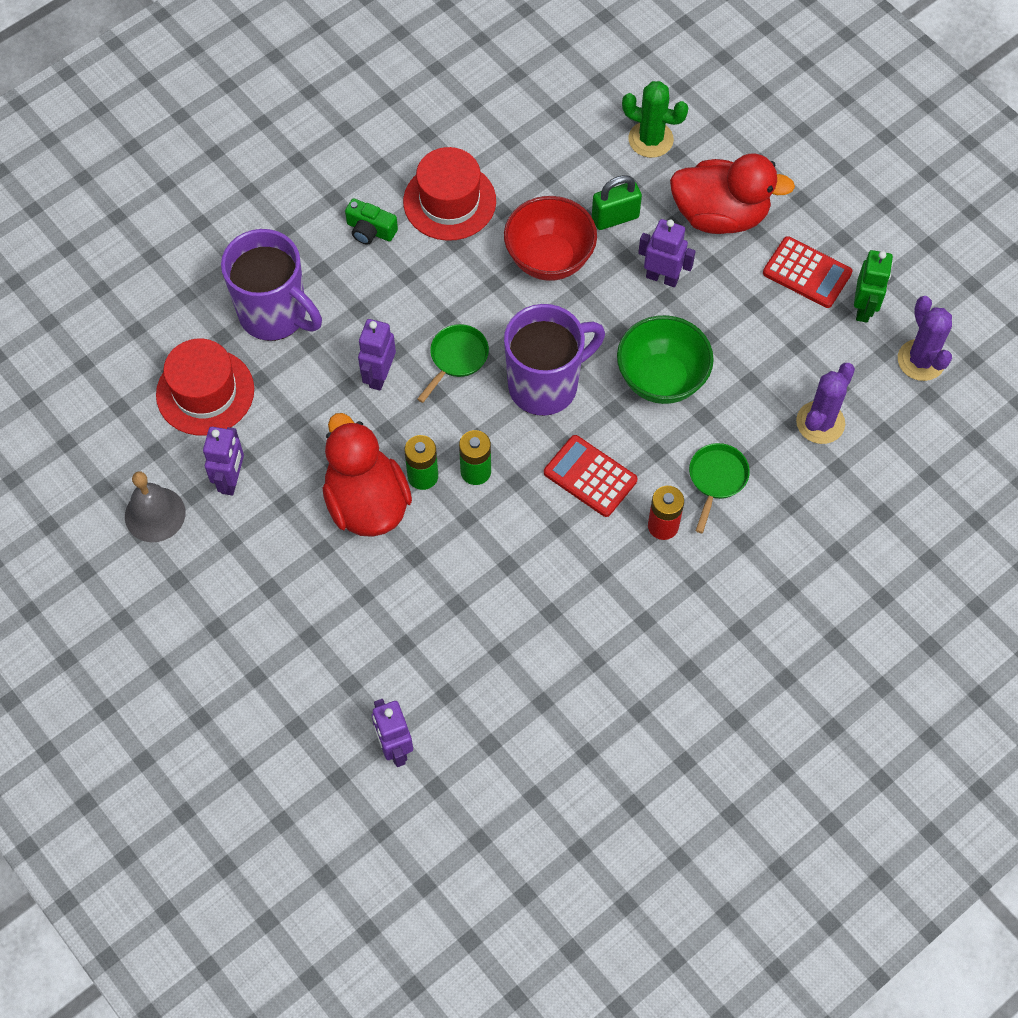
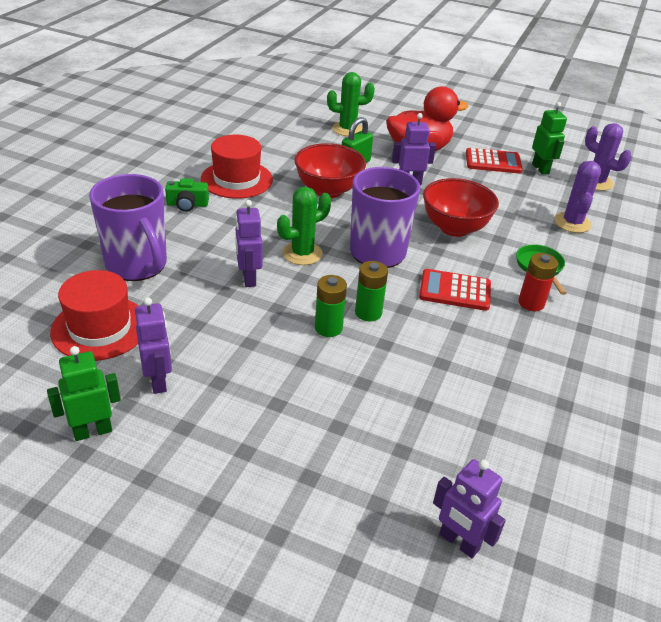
camera: 30 degrees left, 25 degrees down
(155, 514) = (92, 431): grey bell -> green robot
(275, 315) = (137, 265): purple mug -> purple mug turned 45 degrees clockwise
(366, 503) = (294, 359): red duck -> none
(456, 358) = (302, 253): green pan -> green cactus
(661, 379) = (454, 228): green bowl -> red bowl

